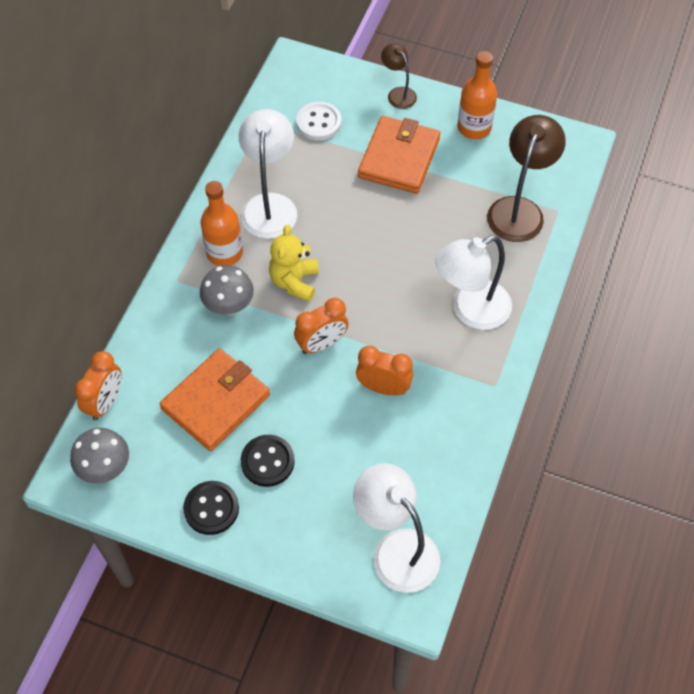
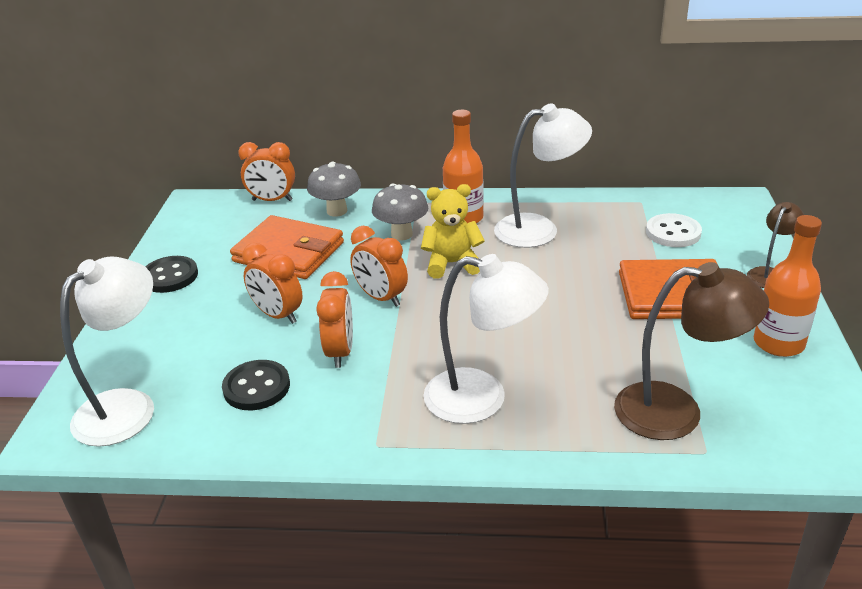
camera: 75 degrees right, 25 degrees down
(105, 468) = (205, 215): grey mushroom -> grey mushroom (337, 211)
(267, 461) = (227, 296): black button -> black button (256, 387)
(314, 425) = (278, 315): none -> orange clock
(470, 310) = (482, 399): white lamp -> white lamp turned 150 degrees clockwise

